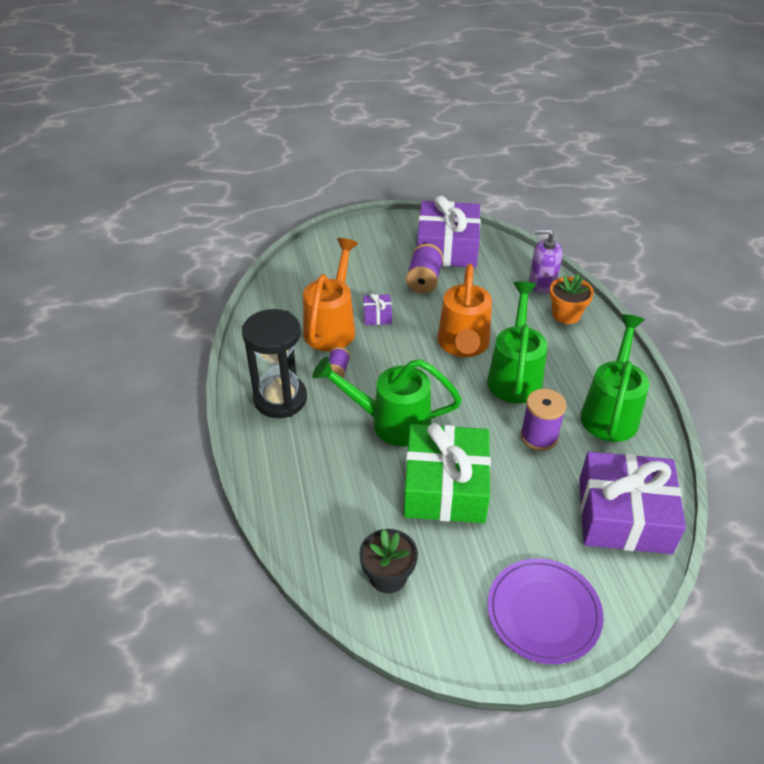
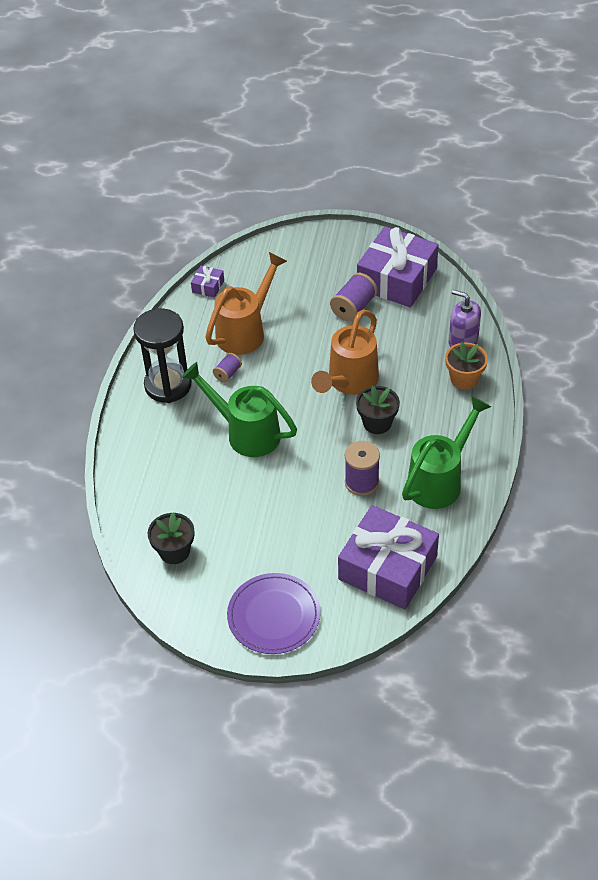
camera: 25 degrees right, 5 degrees up
(377, 315) = (291, 331): purple gift -> purple gift (208, 286)
(445, 486) = (258, 498): green gift -> none
(515, 375) = (377, 423): green watering can -> black flower pot

